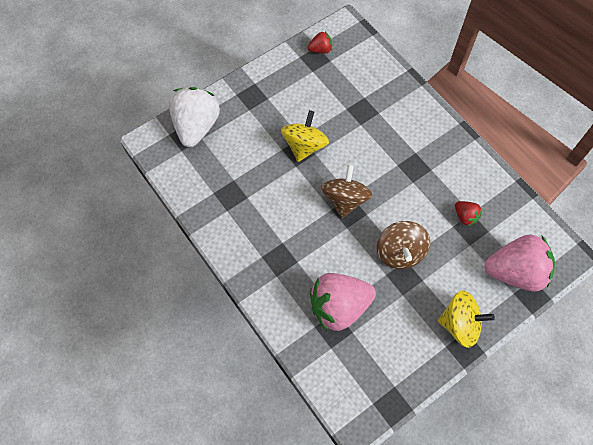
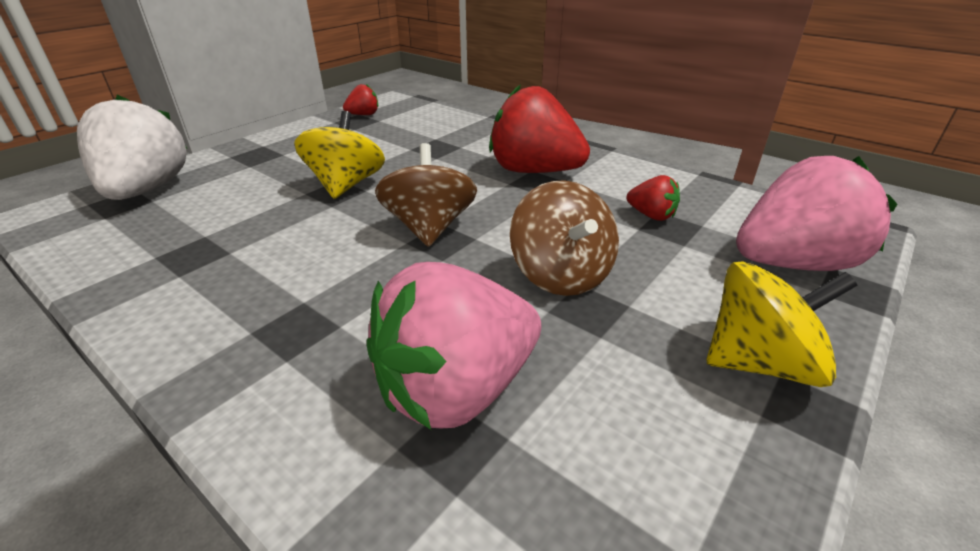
camera: 15 degrees left, 30 degrees down
(416, 155) = (534, 171): none -> red strawberry

